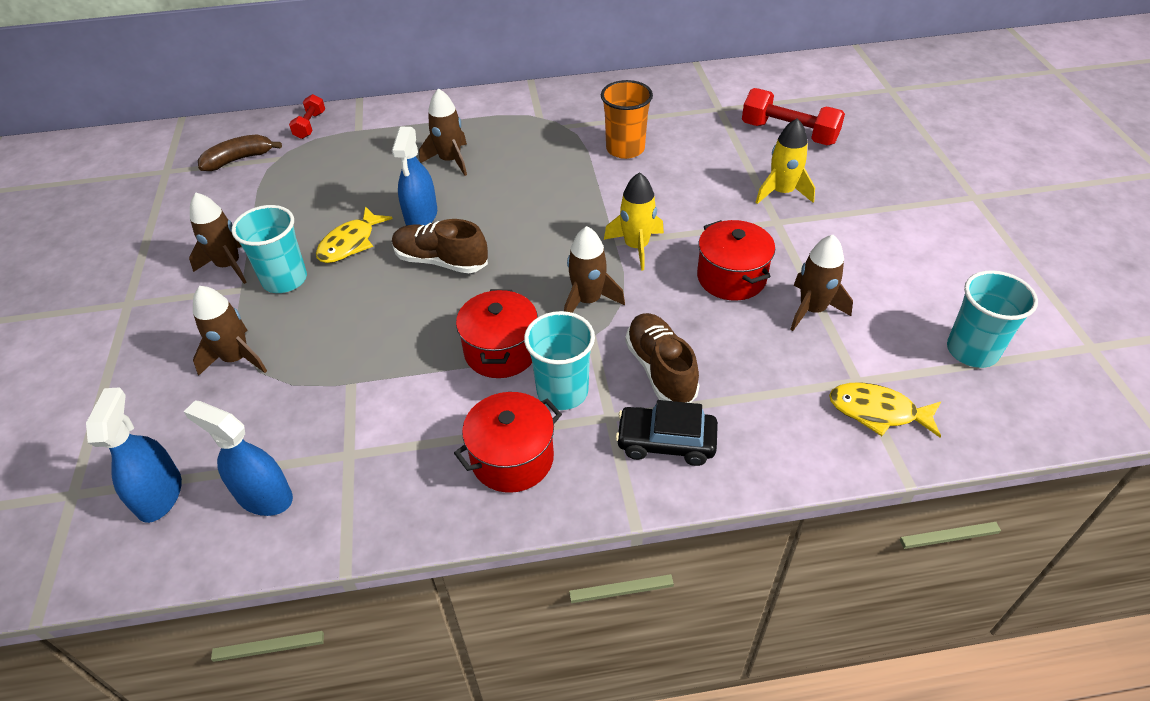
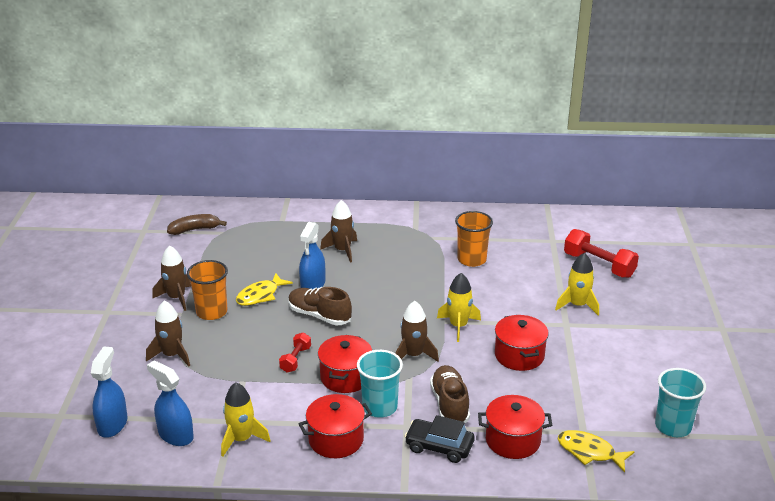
camera: 10 degrees right, 15 degrees down
(285, 279) = (211, 312): turquoise cup -> orange cup
(310, 125) = (248, 213): red dumbbell -> red dumbbell (295, 359)
(369, 484) = (241, 439): none -> yellow rocket
(766, 412) = (513, 440): none -> red pot
(812, 309) = (569, 384): brown rocket -> none

